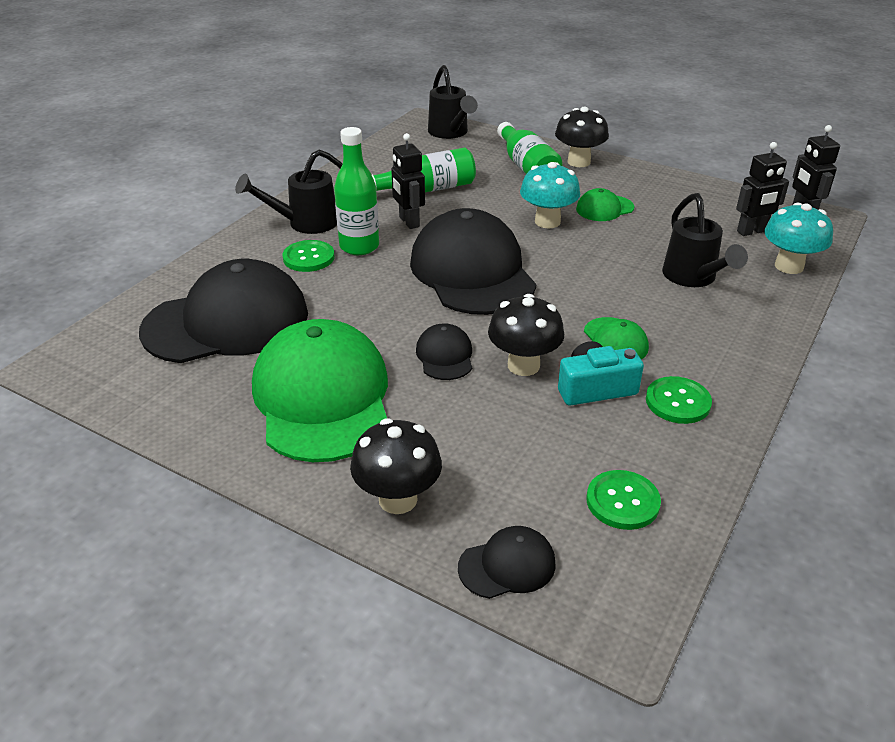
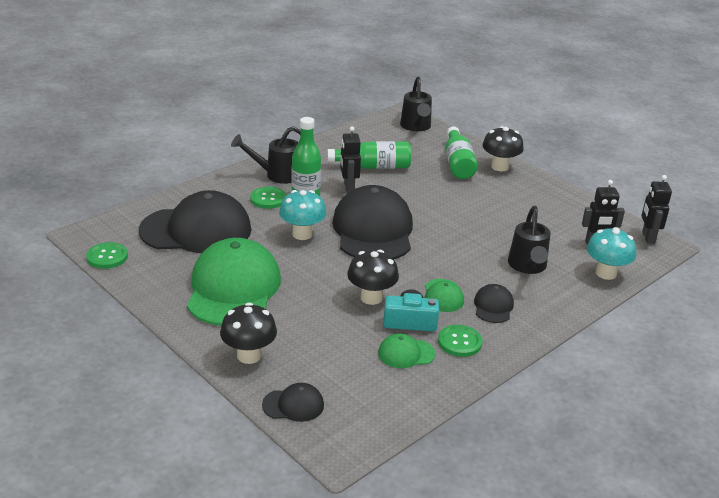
camera: 15 degrees right, 5 degrees down
(445, 356) = (323, 280): black cap -> black cap (493, 306)
(547, 222) = (447, 206): turquoise mushroom -> turquoise mushroom (302, 234)
(604, 208) = (496, 205): green cap -> green cap (406, 353)
(622, 501) = (384, 389): green button -> green button (107, 257)

